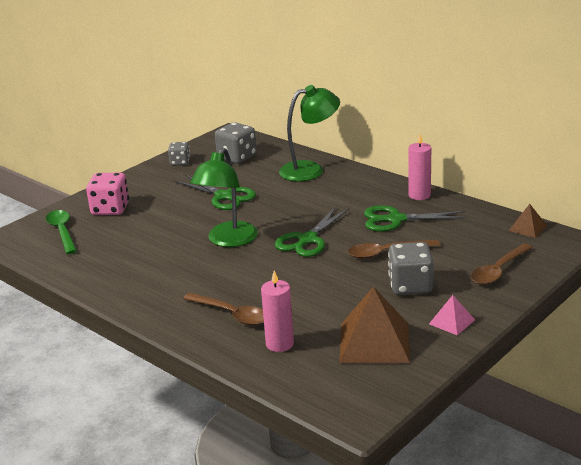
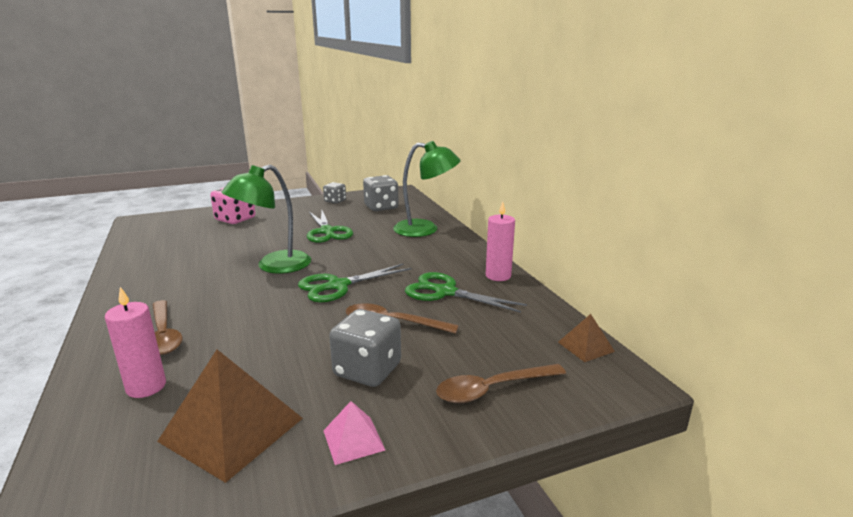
camera: 25 degrees right, 5 degrees down
(62, 231) = (178, 225): green spoon -> none

